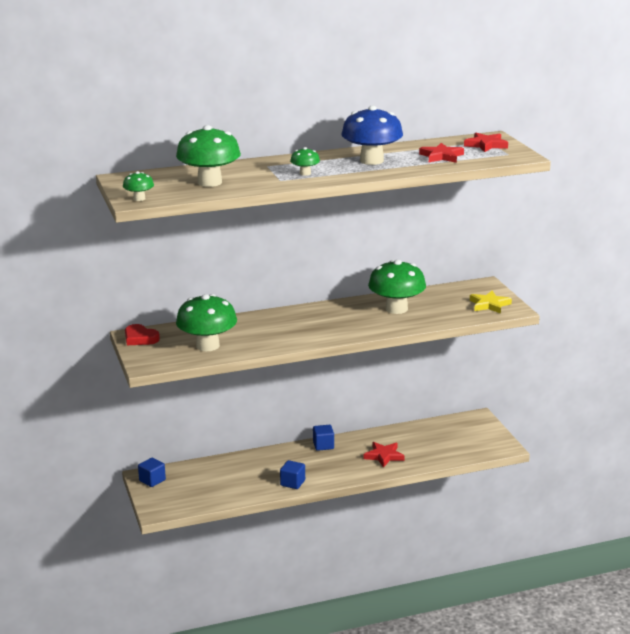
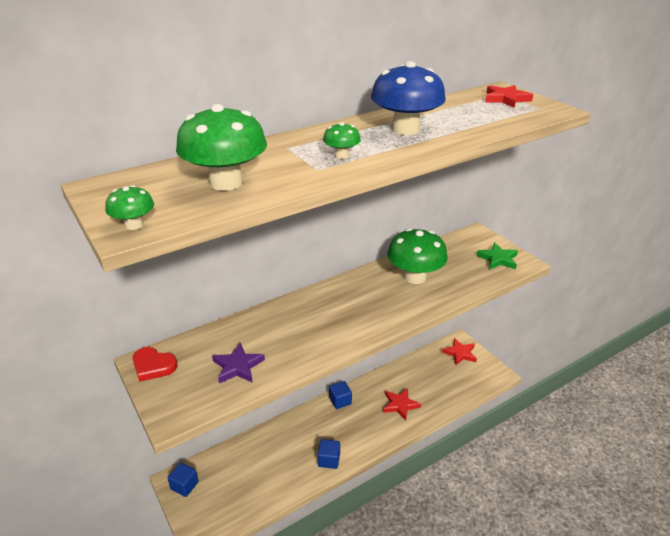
camera: 15 degrees left, 10 degrees up
(207, 346) = (238, 366): green mushroom -> purple star
(441, 156) = (475, 117): red star -> red star (460, 353)
(489, 305) = (498, 259): yellow star -> green star

